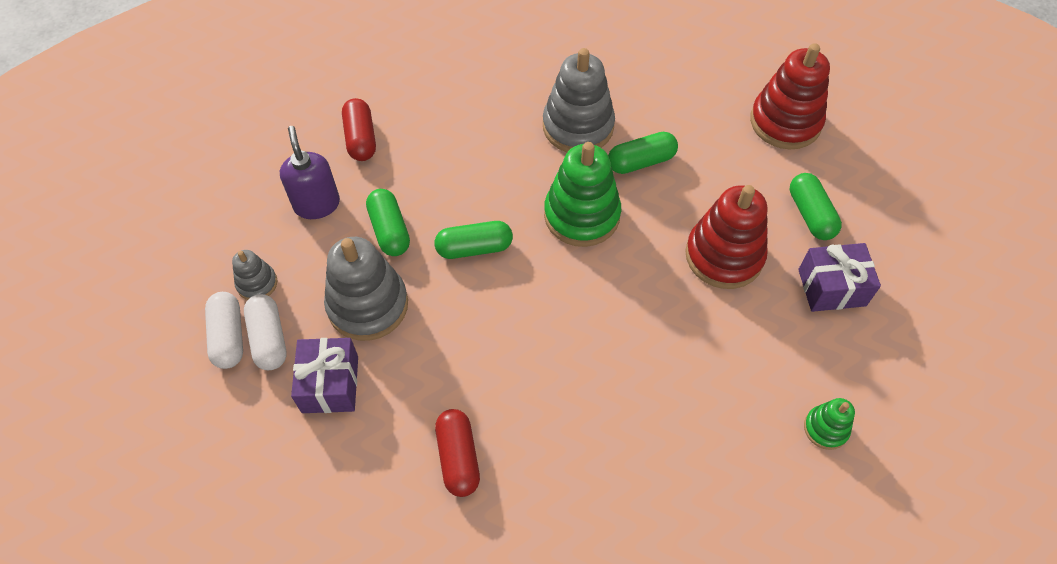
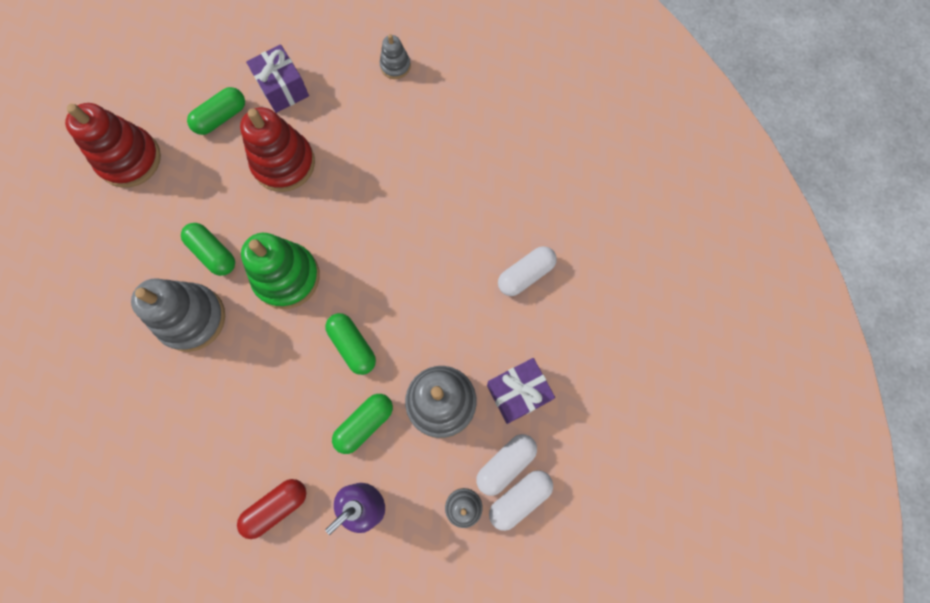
camera: 115 degrees left, 15 degrees up
(458, 457) = (525, 275): red capsule -> white capsule
(825, 428) = (395, 66): green stacking toy -> grey stacking toy

